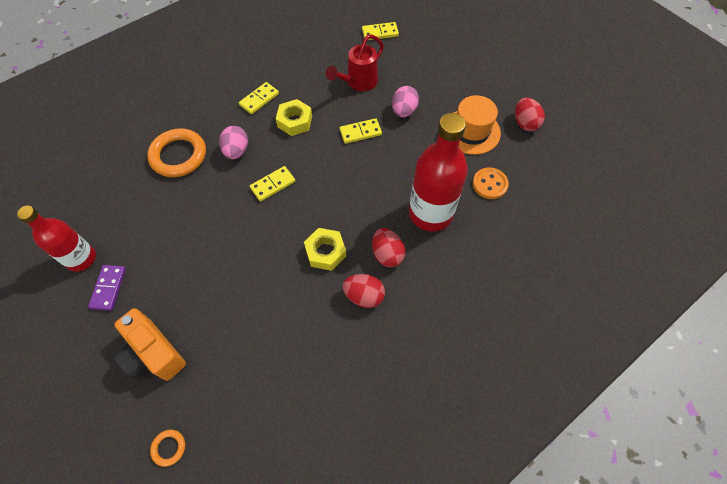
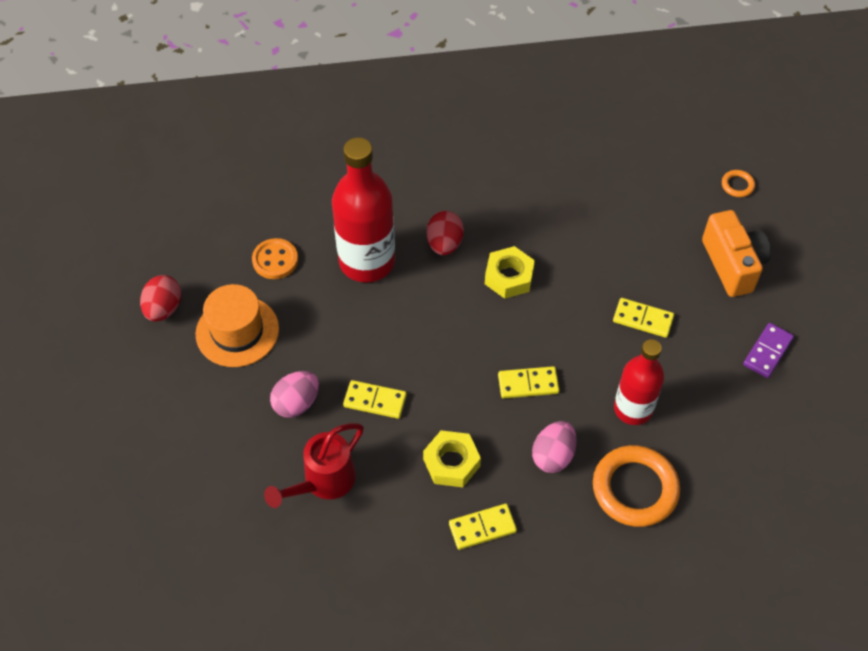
camera: 150 degrees left, 5 degrees down
(81, 258) = (795, 402): red bottle -> red bottle (633, 409)
(358, 82) = (323, 482): red watering can -> red watering can turned 150 degrees clockwise
(364, 296) = (495, 218): red egg -> none
(380, 33) = (224, 562): yellow domino -> yellow domino (643, 319)

